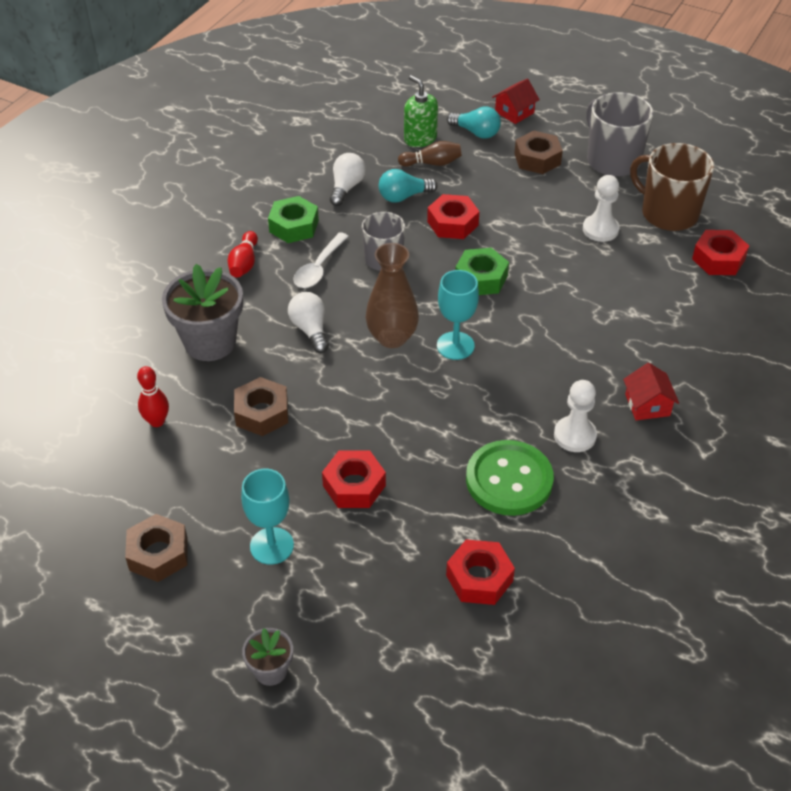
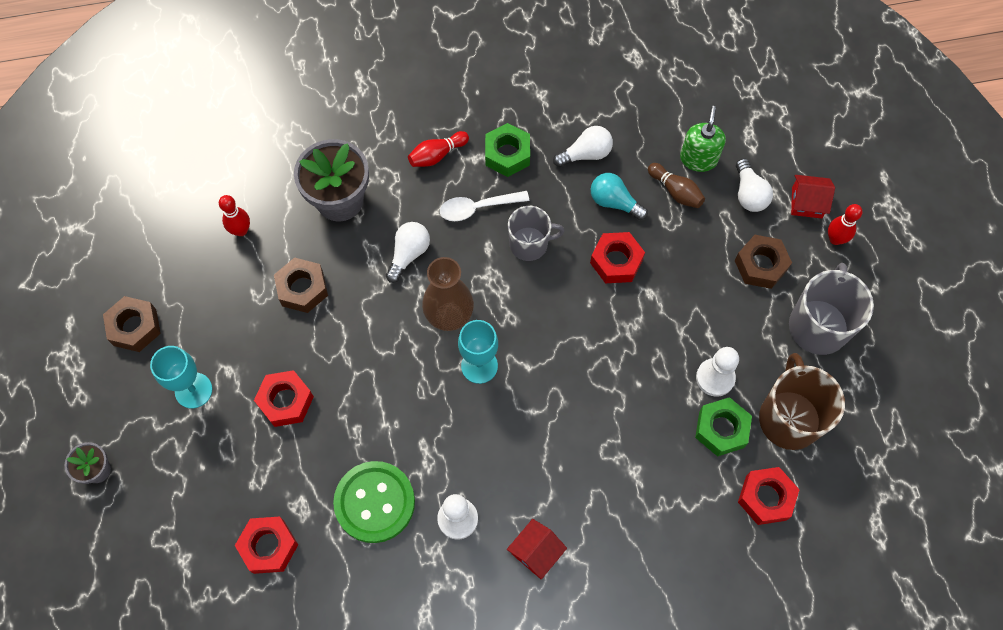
camera: 50 degrees right, 20 degrees up
(476, 132) = (749, 194): turquoise light bulb -> white light bulb
(481, 278) = (571, 329): green nut -> green nut (721, 429)
(556, 116) = (835, 239): none -> red bowling pin

